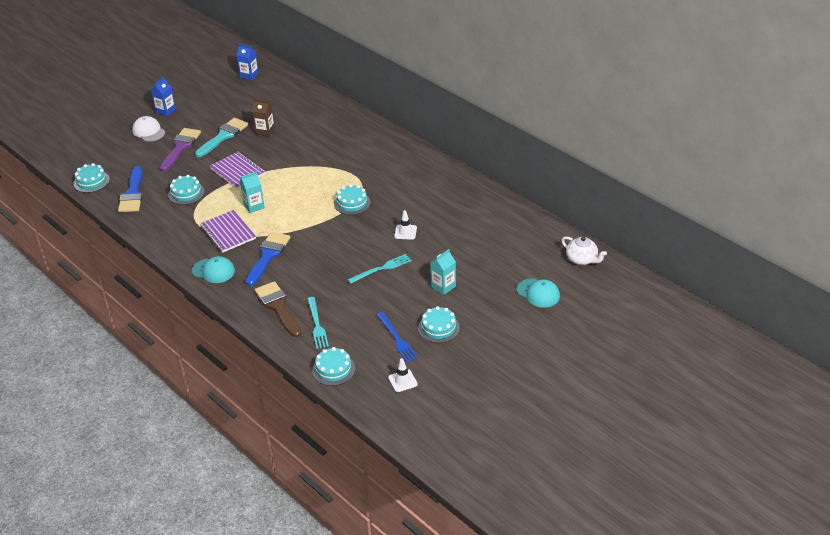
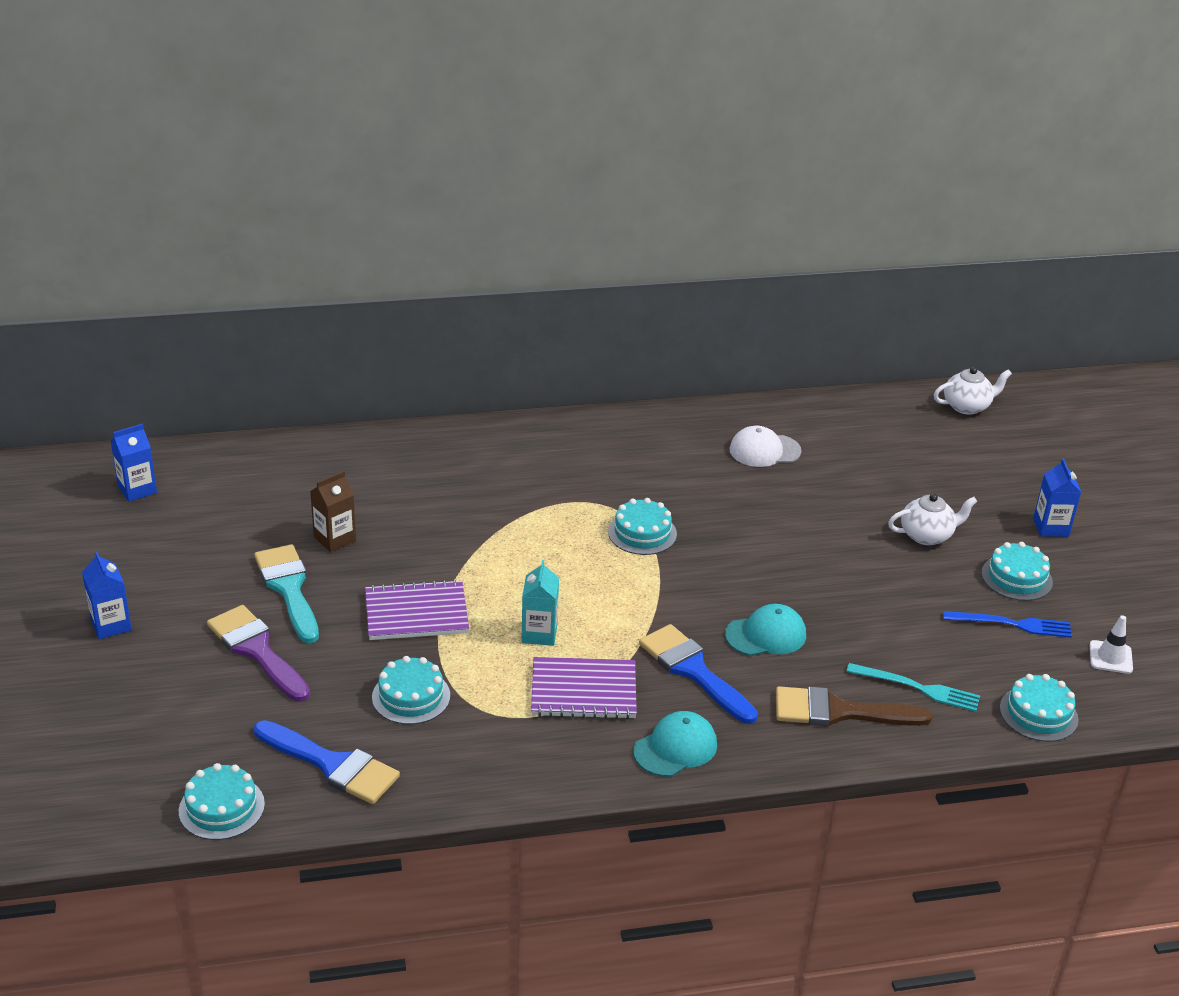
camera: 60 degrees left, 5 degrees down
(148, 131) = (149, 670): white cap -> white cap (764, 450)
(381, 269) = (835, 572): turquoise fork -> none
(405, 232) = (768, 515): white traffic cone -> none
(443, 286) = (927, 535): turquoise carton -> white teapot
(497, 326) = (1051, 527): none -> blue carton
(538, 293) = (1008, 467): turquoise cap -> turquoise cap (766, 635)

